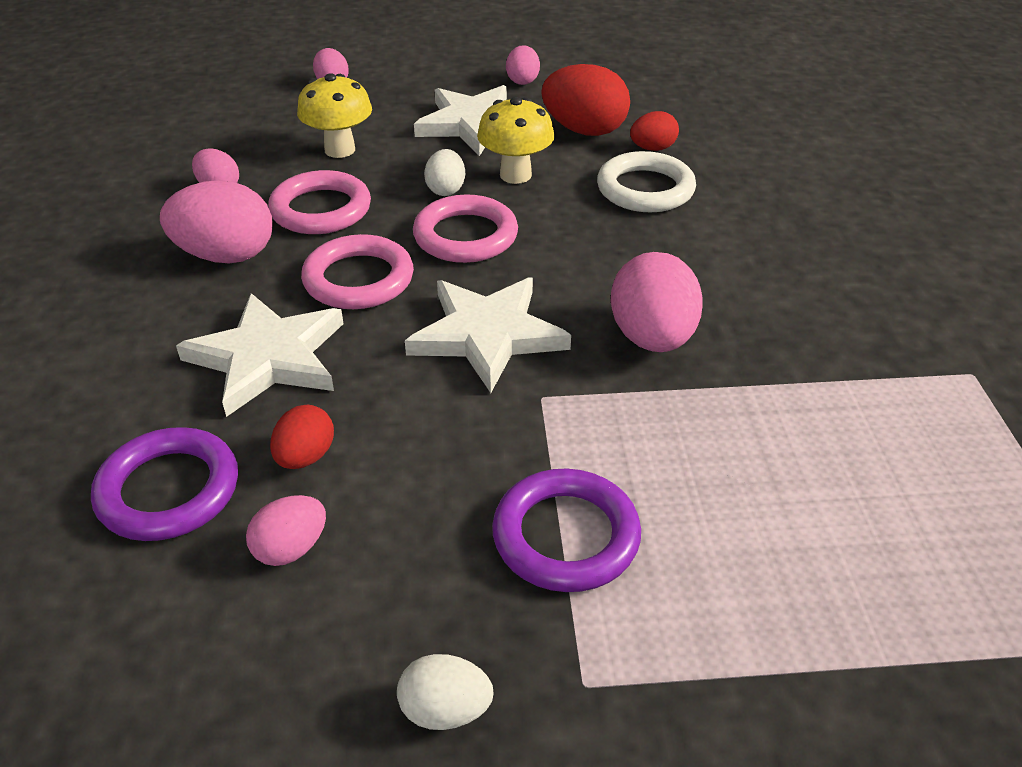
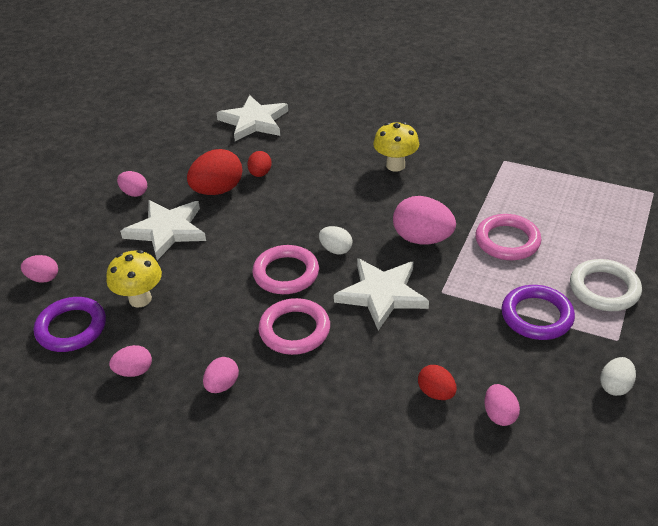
camera: 60 degrees left, 0 degrees up
(168, 490) = (431, 457): purple ring -> purple ring (71, 328)
(226, 256) = (222, 385): pink egg -> pink egg, size x0.56
(268, 358) = (343, 389): white star -> white star (254, 121)
(321, 209) = (206, 327): pink ring -> pink ring (507, 241)
(446, 190) = (231, 266): white egg -> white egg (336, 250)
(515, 175) = (240, 233): yellow mushroom -> yellow mushroom (395, 165)
(645, 189) = (297, 192): white ring -> white ring (604, 289)

